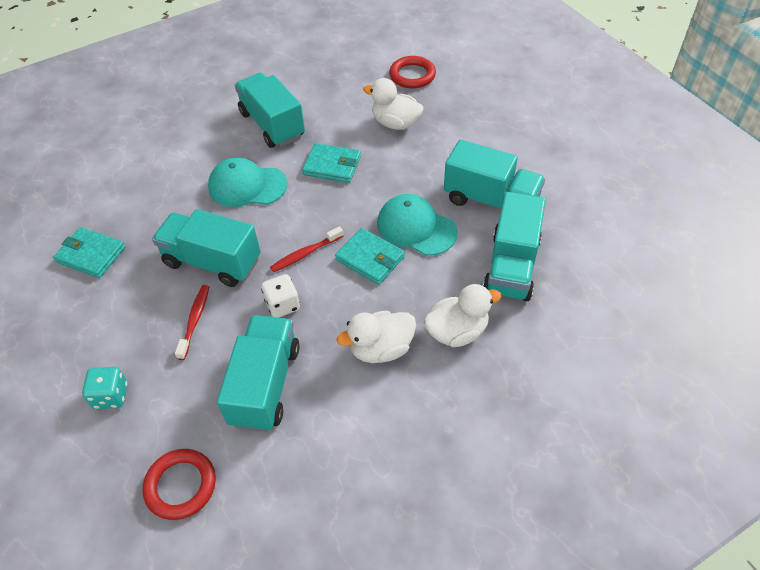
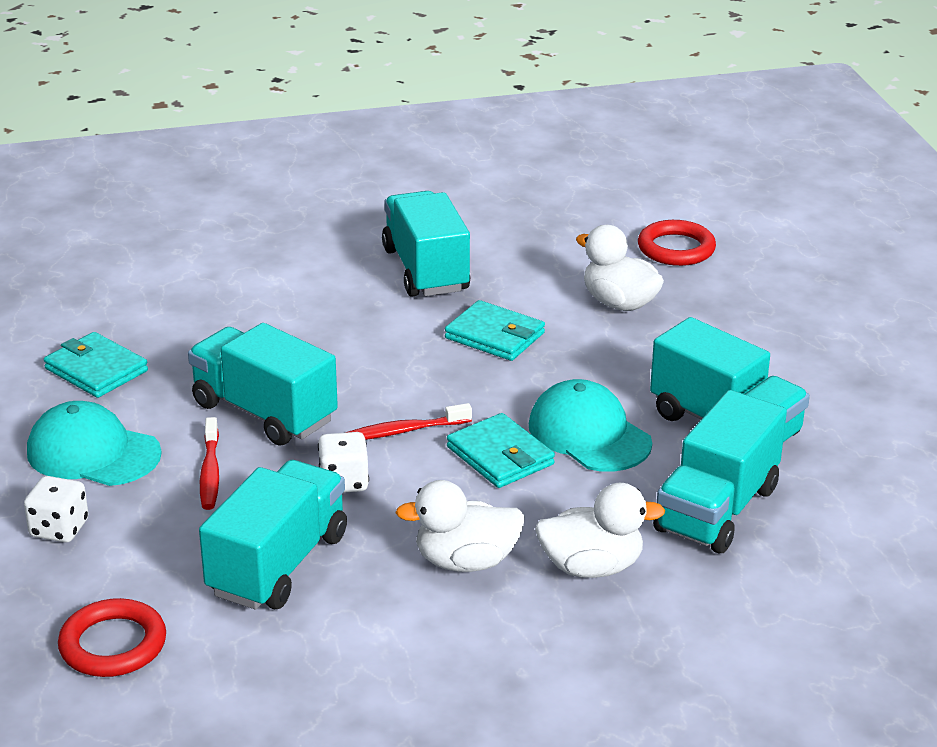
camera: 15 degrees right, 20 degrees down
(111, 396) = (59, 529): turquoise dice -> white dice
(195, 320) = (210, 472): red toothbrush -> red toothbrush turned 150 degrees clockwise
(247, 186) = (354, 335): turquoise cap -> turquoise cap (93, 453)

